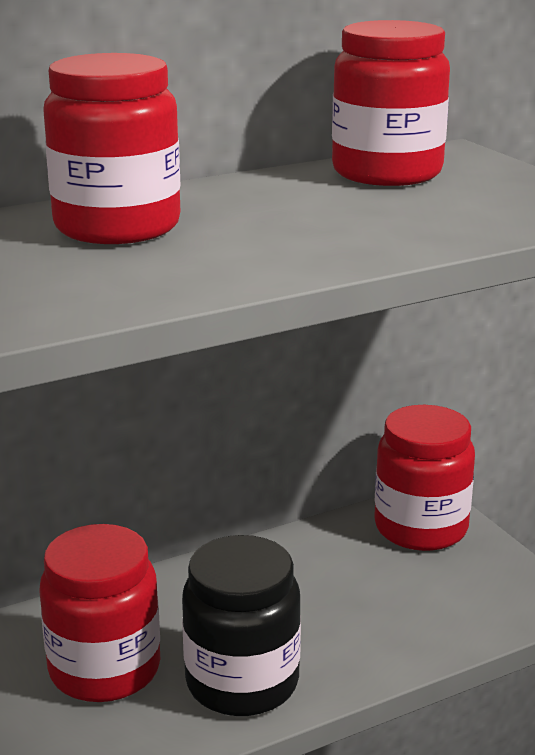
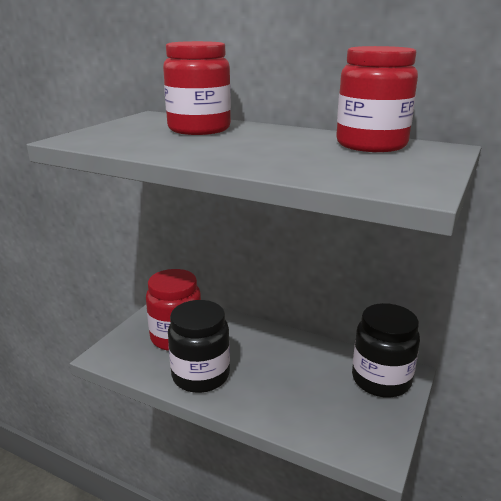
camera: 55 degrees right, 0 degrees up
(421, 528) = (381, 380): red jar -> black jar

